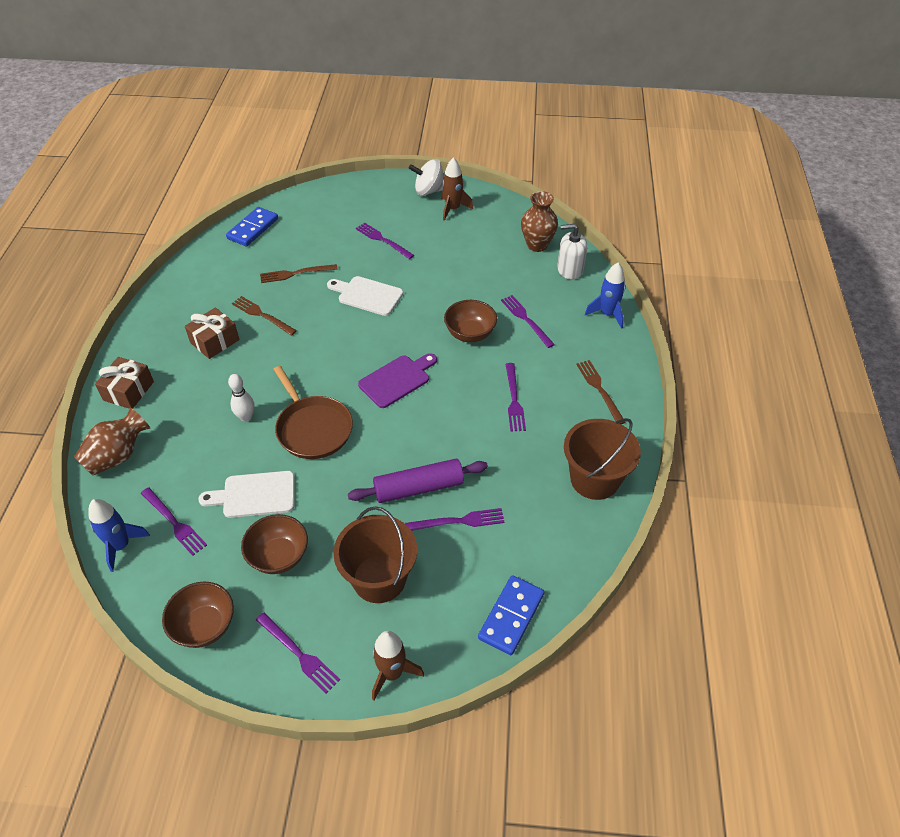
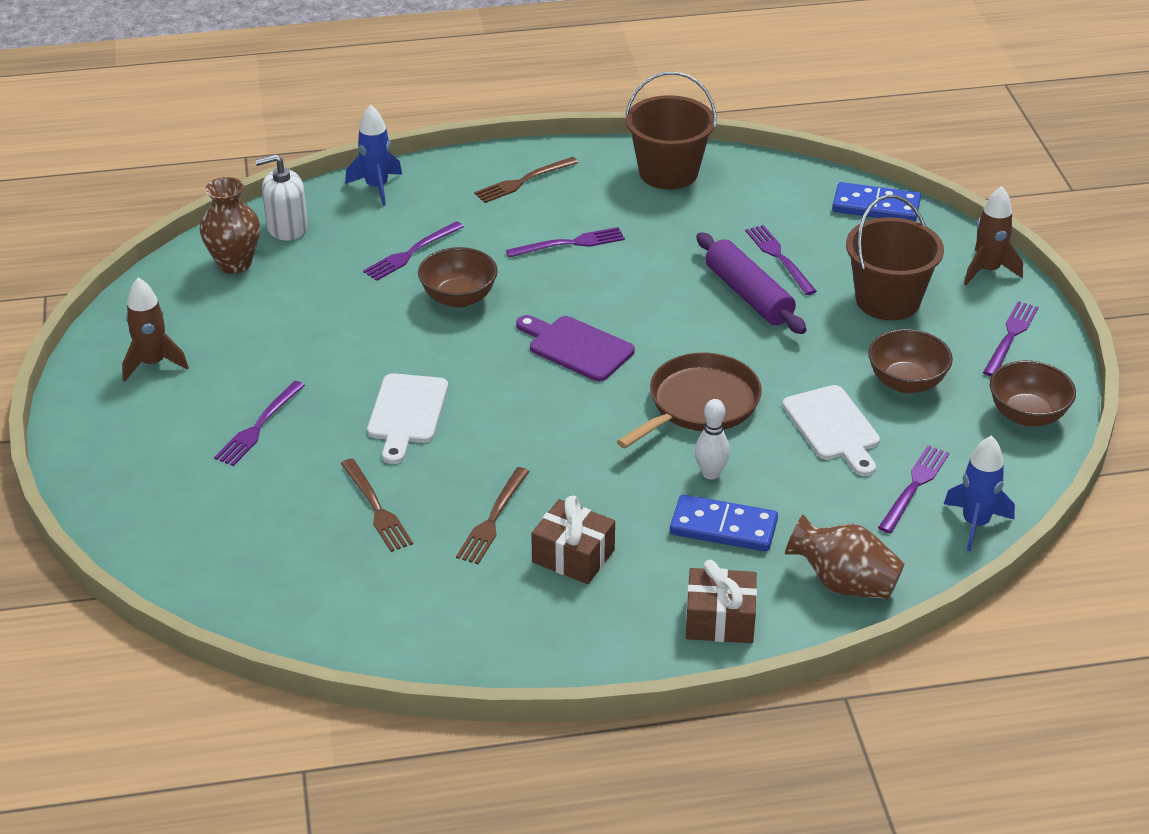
camera: 105 degrees left, 10 degrees down
(253, 229) = (261, 601): blue domino -> blue domino (723, 527)
(429, 191) = (101, 400): white spinning top -> none
(570, 269) = (287, 227): white soap dispenser -> white soap dispenser turned 90 degrees clockwise

